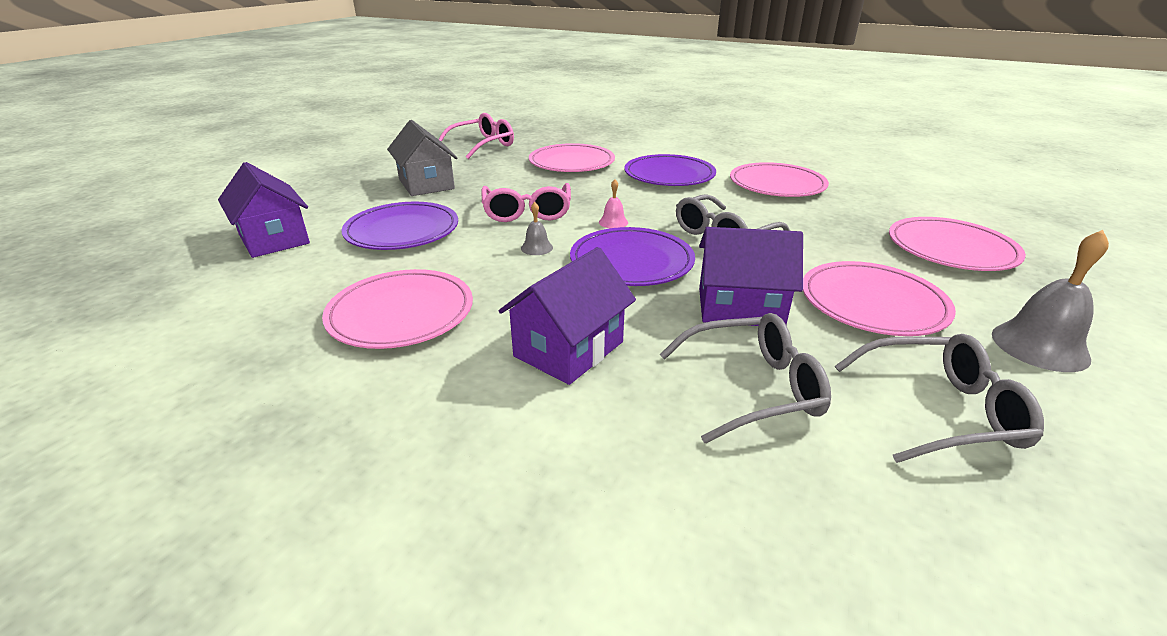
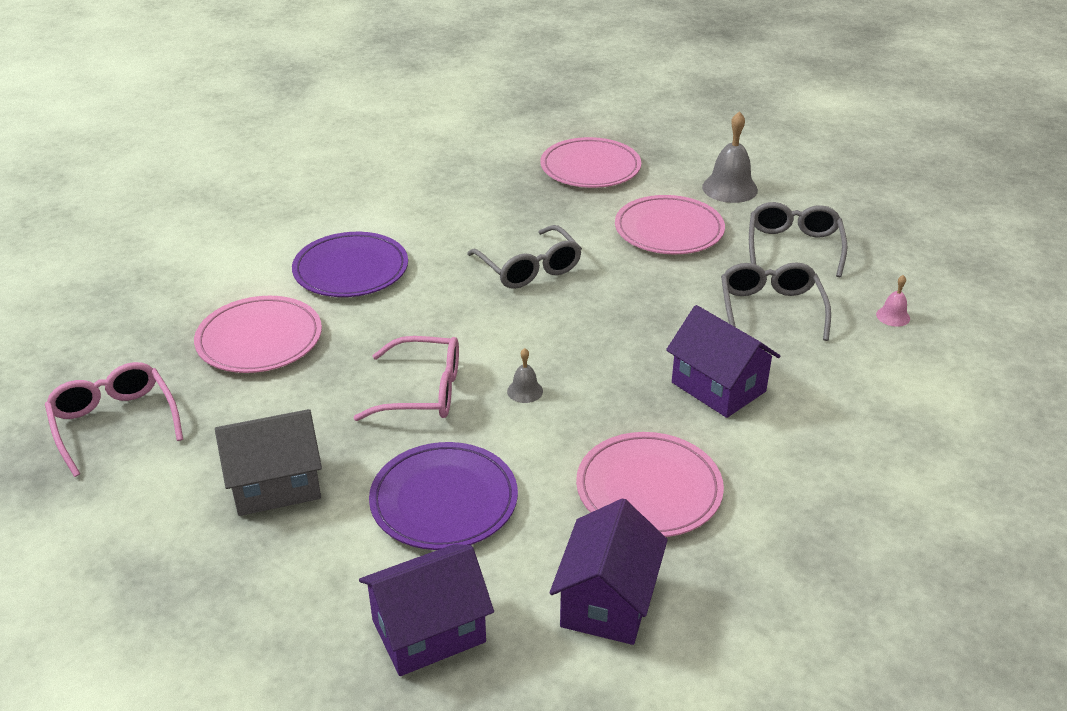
camera: 80 degrees left, 5 degrees up
(613, 222) = (476, 331): pink bell -> pink bell (893, 316)
(631, 262) = (573, 332): purple plate -> none
(740, 307) = (666, 290): purple house -> purple house (607, 601)
(777, 185) = (416, 208): pink plate -> none

